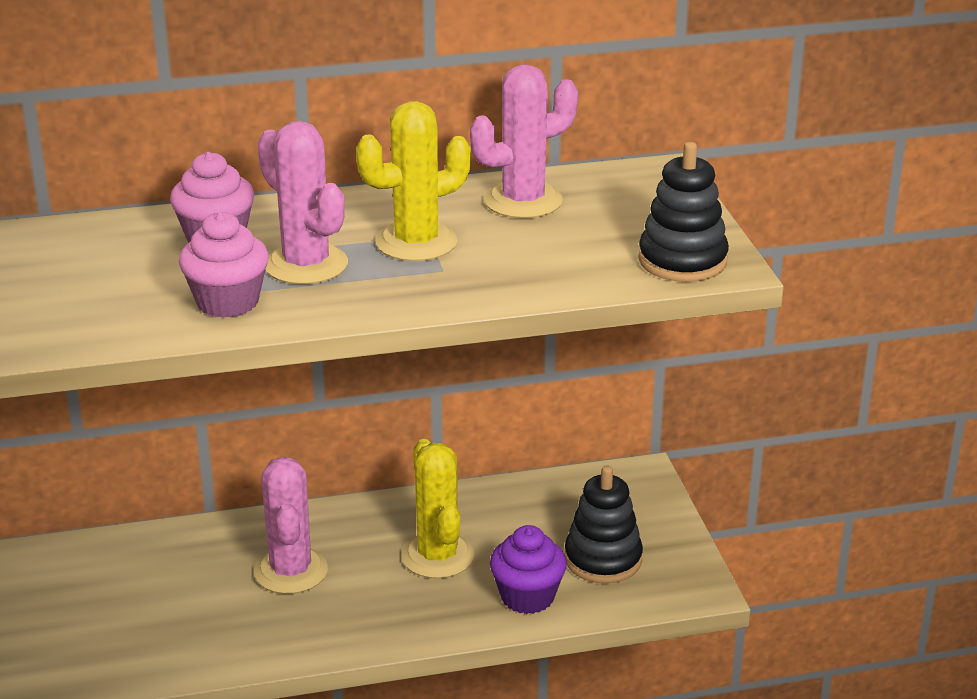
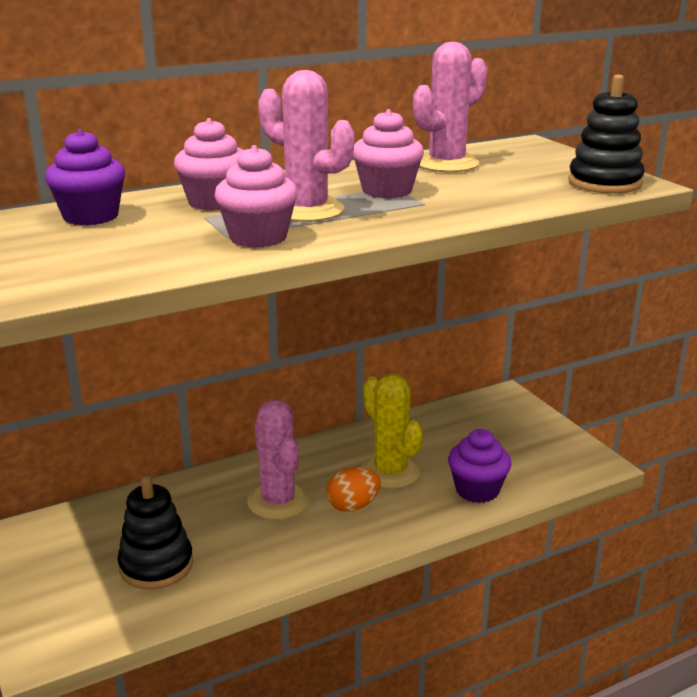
camera: 15 degrees left, 5 degrees down
(77, 245) = (91, 216): none -> purple cupcake
(372, 592) = (353, 506): none -> orange egg
(416, 242) = (387, 191): yellow cactus -> pink cupcake
(603, 559) = (516, 455): black stacking toy -> black stacking toy (156, 565)

